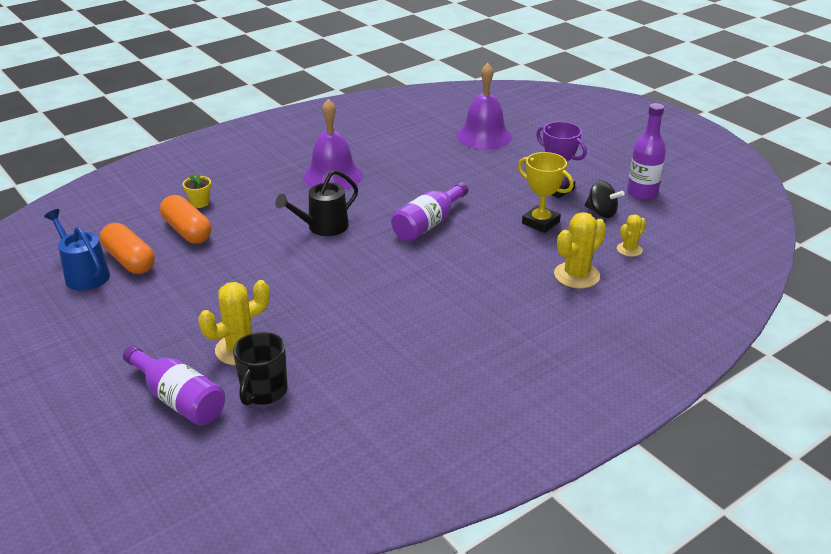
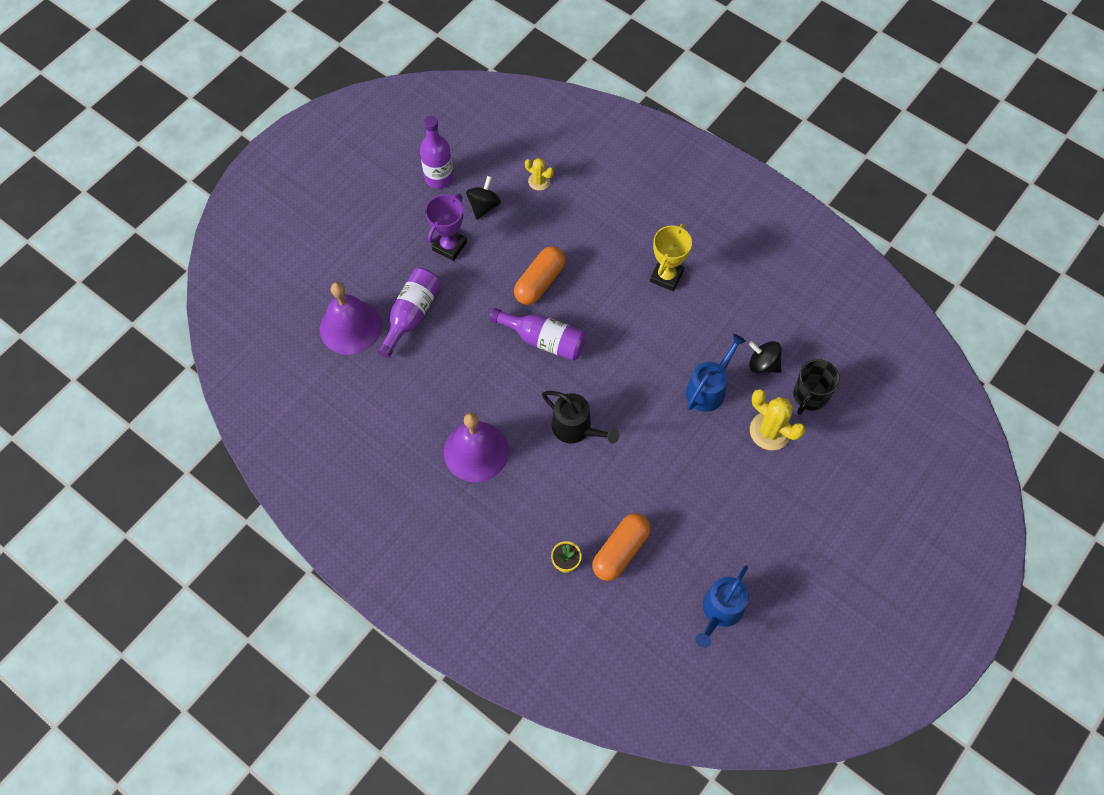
camera: 105 degrees left, 30 degrees up
(129, 260) = (685, 581): orange capsule -> orange capsule (540, 282)
(178, 399) = (840, 451): purple bottle -> purple bottle (411, 315)
(263, 392) = (809, 396): black mug -> black mug turned 120 degrees clockwise
(317, 315) = (708, 389): none -> blue watering can
(326, 363) = (763, 364): none -> black spinning top
(540, 222) = (514, 251): yellow trophy -> yellow trophy (666, 276)
(576, 275) = (590, 215): yellow cactus -> none

